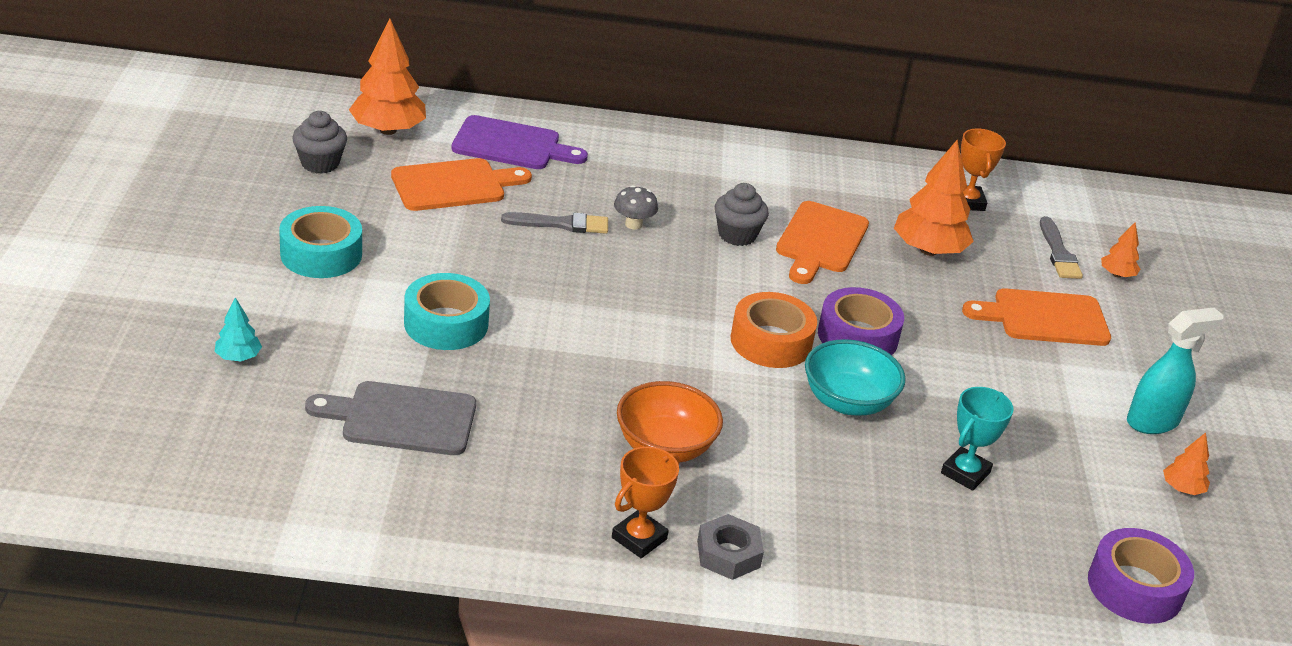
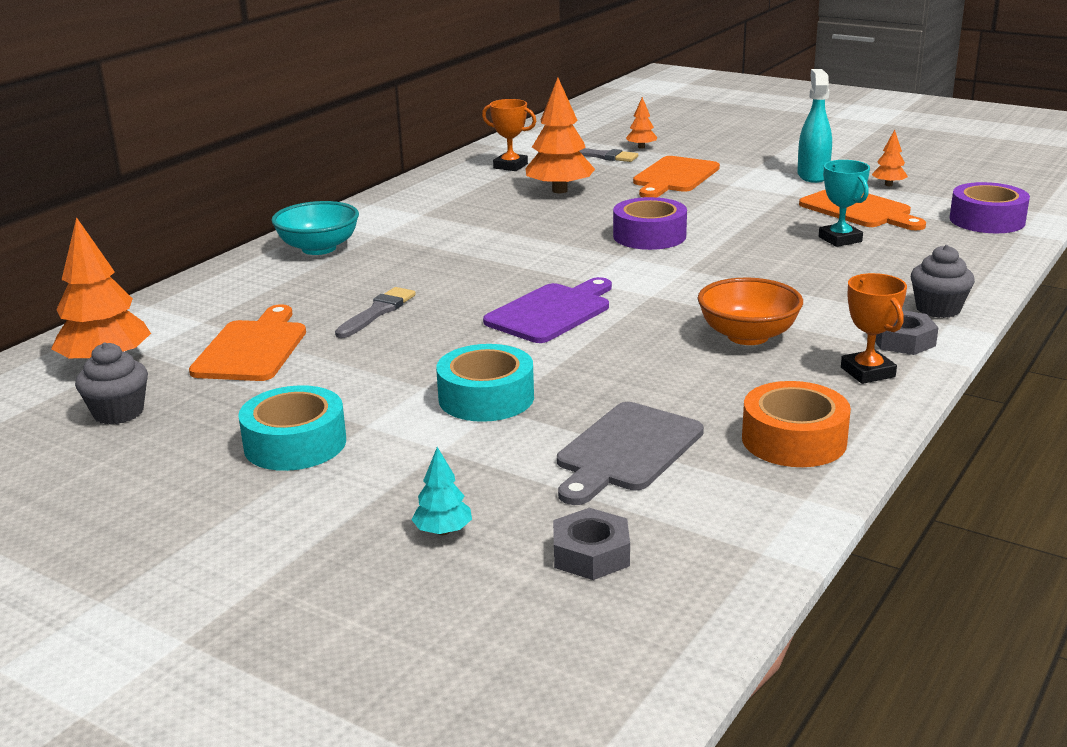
camera: 55 degrees left, 10 degrees down
(242, 434) = (591, 554): none -> grey nut
(512, 145) = (218, 308): purple cutting board -> purple cutting board (552, 312)
(633, 224) = (412, 282): grey mushroom -> none
(737, 235) = (472, 247): grey cupcake -> grey cupcake (938, 309)
(771, 342) = (632, 266): orange tape -> orange tape (794, 440)
(820, 241) = (511, 221): orange cutting board -> orange cutting board (859, 210)
(847, 402) = (730, 257): turquoise bowl -> turquoise bowl (319, 248)

